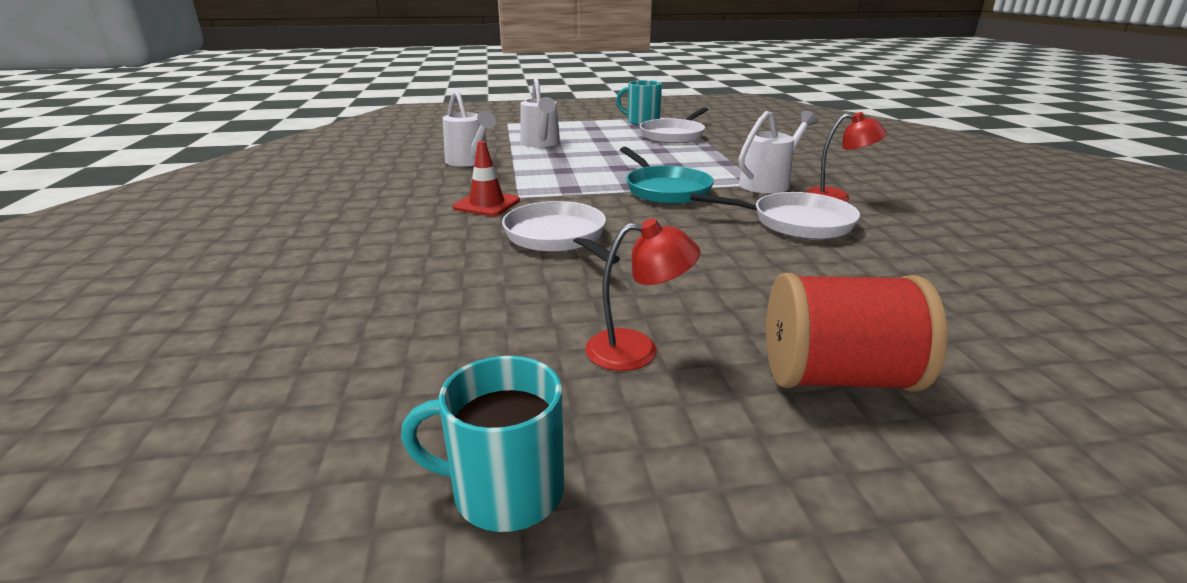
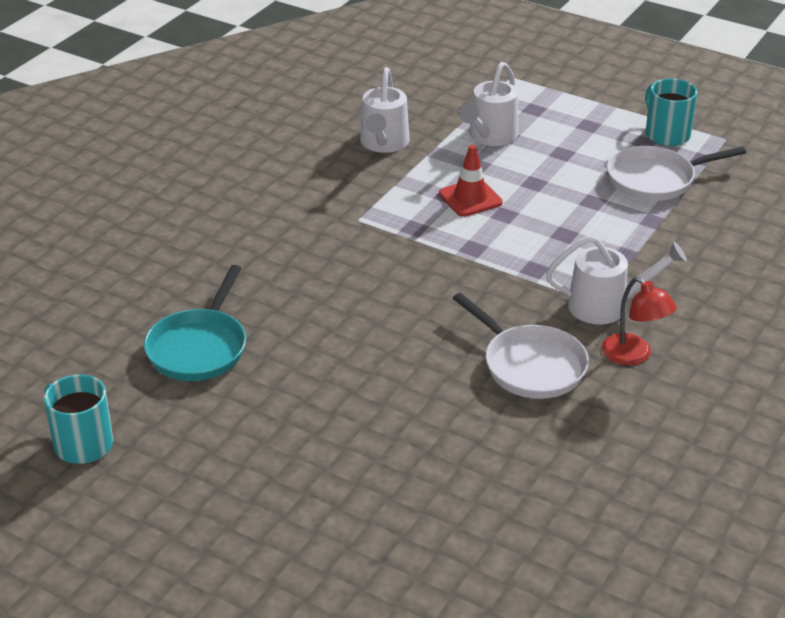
camera: 40 degrees right, 10 degrees up
(487, 204) = (321, 219): red traffic cone -> red traffic cone (470, 198)
(558, 237) = (321, 287): white pan -> none
(637, 350) = (235, 409): red lamp -> none
(665, 189) = (493, 268): turquoise pan -> turquoise pan (199, 347)
(837, 377) = (310, 488): red spool -> none

